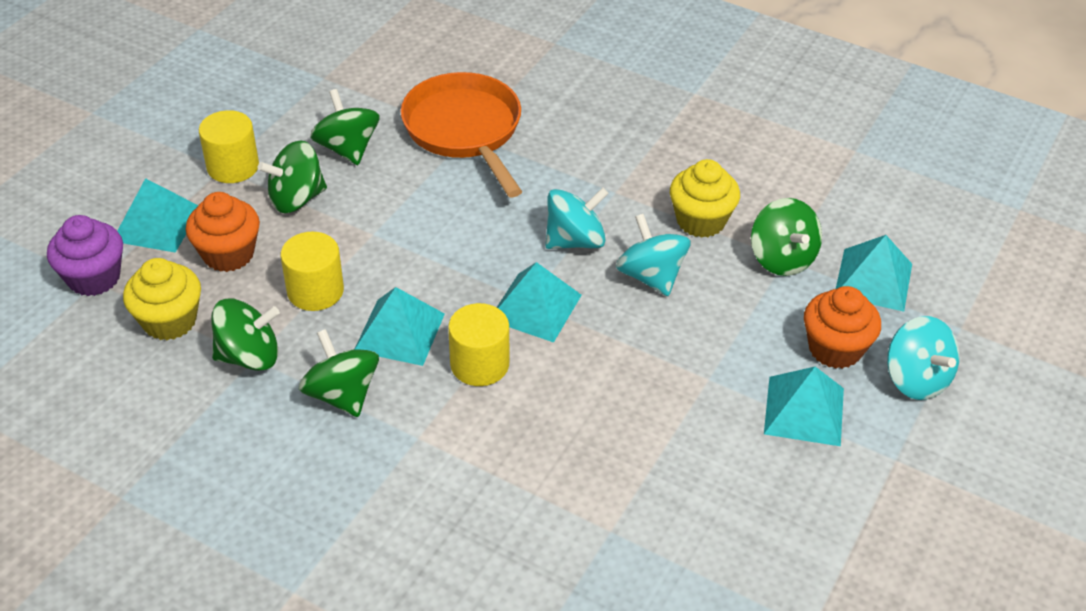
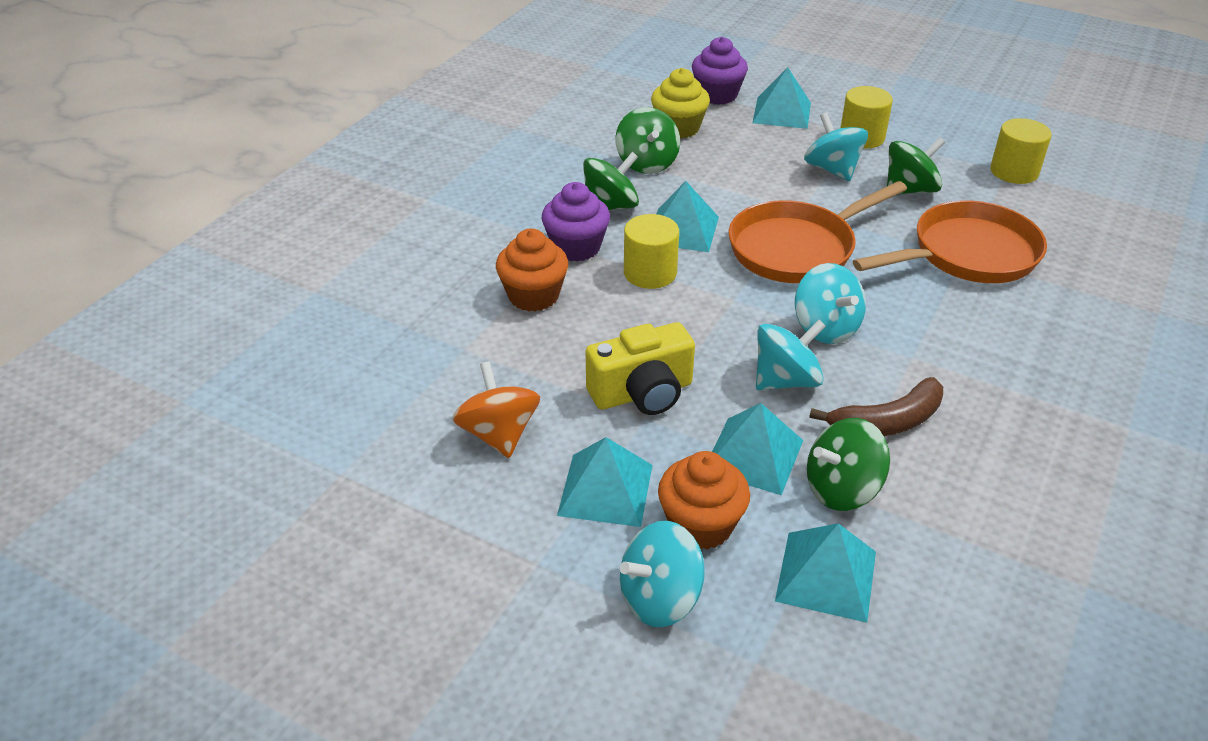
camera: 90 degrees right, 5 degrees down
(228, 254) = (756, 145): orange cupcake -> orange cupcake (533, 296)
(296, 199) = (832, 169): green spinning top -> turquoise spinning top
(315, 291) = (723, 186): yellow cylinder -> yellow cylinder (1014, 171)
(425, 428) = (576, 247): none -> purple cupcake
(444, 244) = (797, 248): none -> orange pan
(535, 307) = (726, 303): turquoise pyramid -> turquoise pyramid (753, 455)
(674, 379) = (642, 393): none -> yellow camera
(701, 221) = (886, 422): yellow cupcake -> brown banana
(741, 493) = (499, 434): none -> orange spinning top

